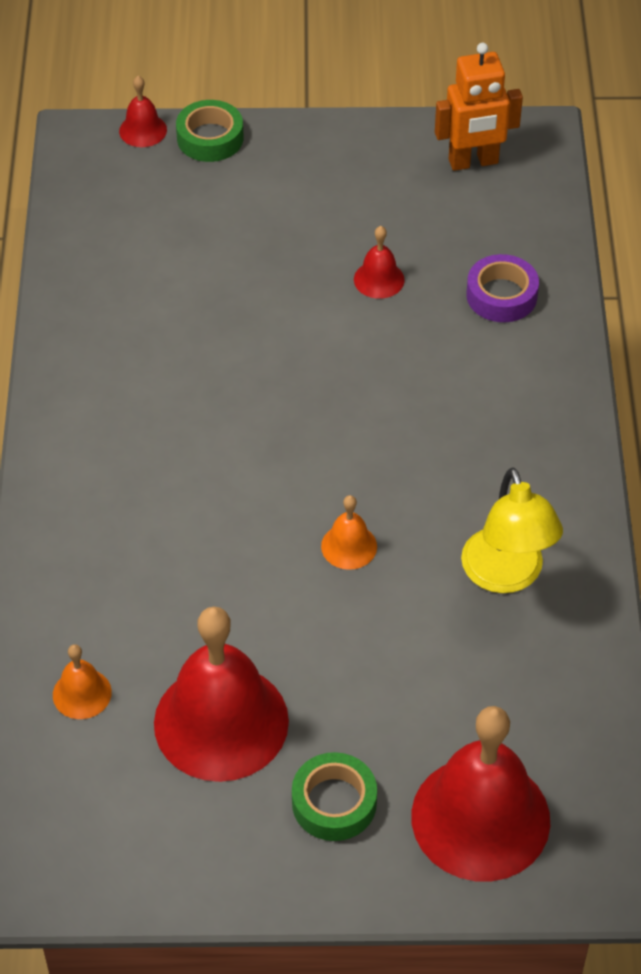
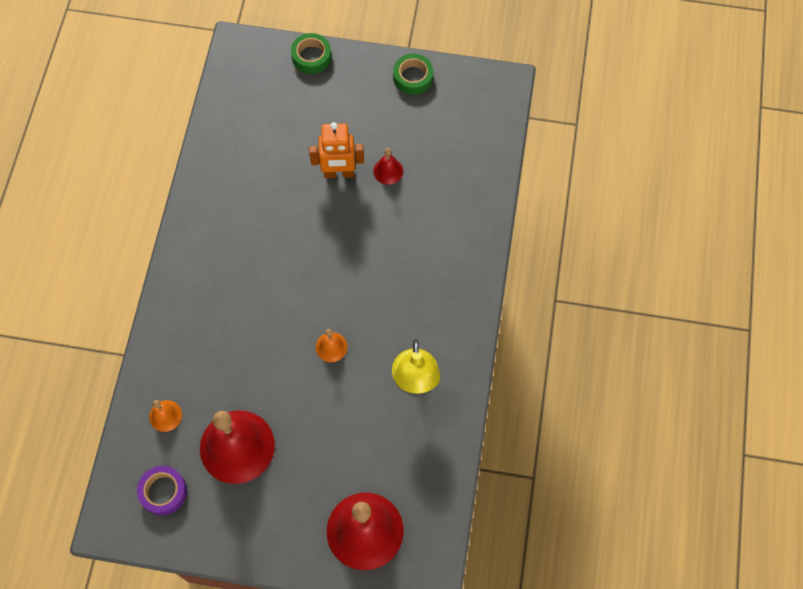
camera: 10 degrees right, 15 degrees up
(143, 130) = (273, 45): red bell -> none
(334, 802) = (287, 507): green tape -> green tape (413, 77)
(473, 162) = (462, 97): orange robot -> orange robot (339, 173)
(501, 295) = (457, 193): purple tape -> purple tape (163, 492)

